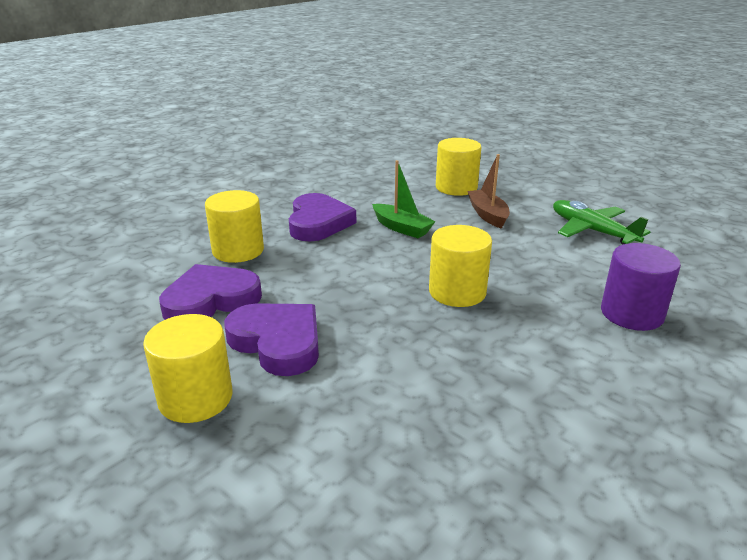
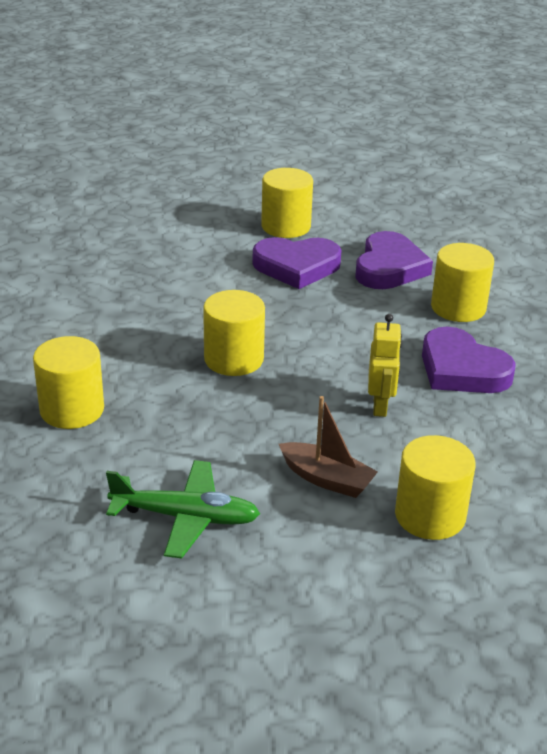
camera: 135 degrees right, 5 degrees up
(401, 228) = (380, 406): green boat -> yellow robot
(632, 314) = (72, 410): purple cylinder -> yellow cylinder

